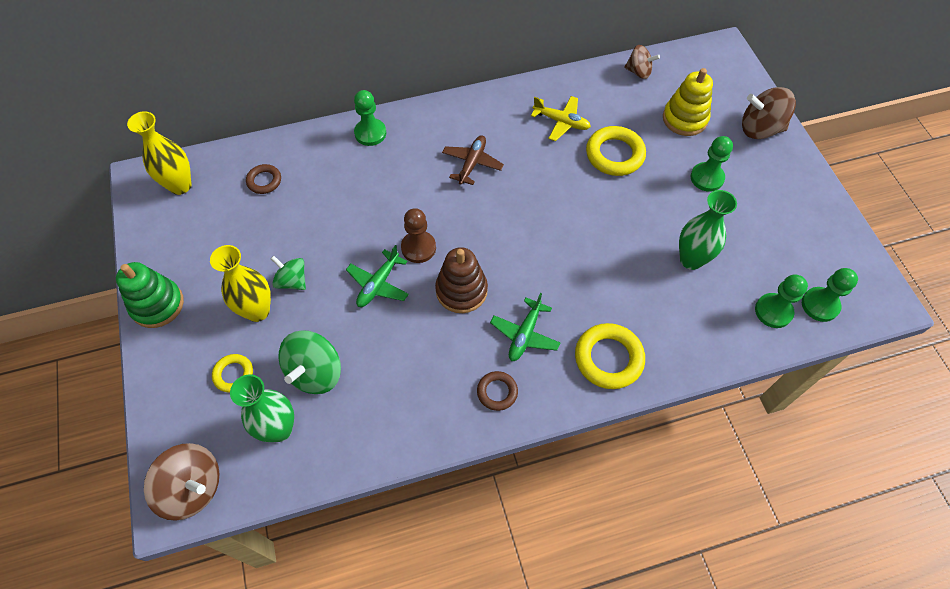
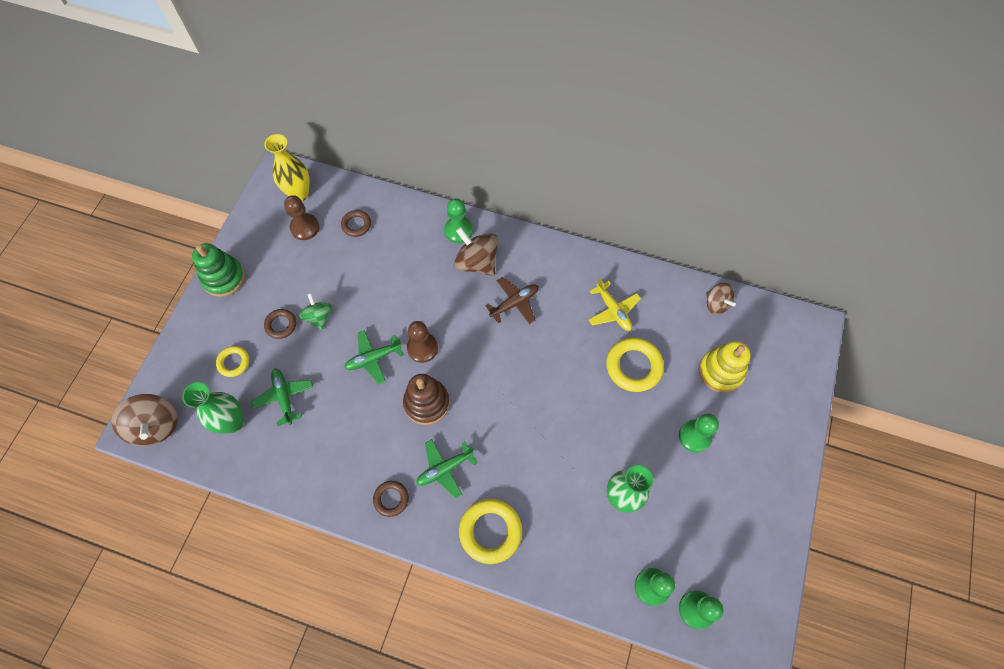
camera: 35 degrees right, 5 degrees up
(211, 212) = (305, 227): none -> brown pawn
(257, 311) = (281, 325): yellow vase -> brown ring
(315, 372) = (284, 397): green spinning top -> green plane
(760, 129) = (781, 422): brown spinning top -> brown spinning top (477, 262)

